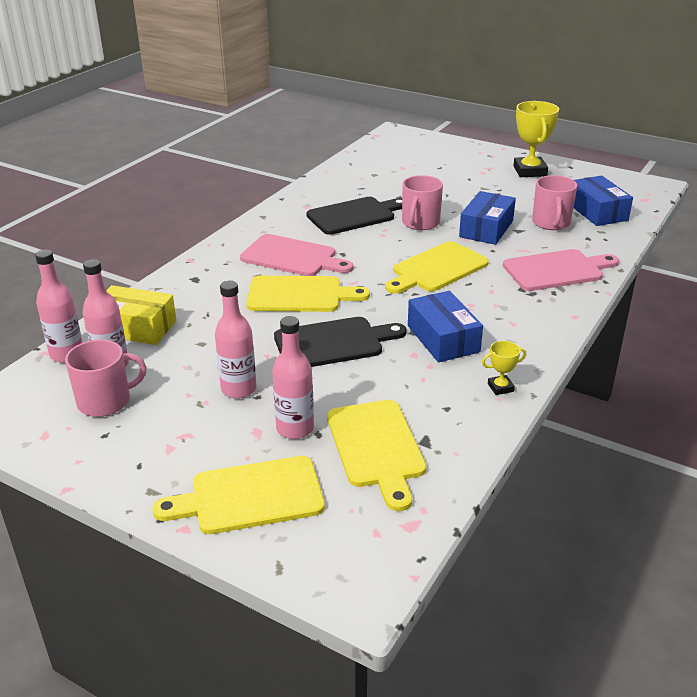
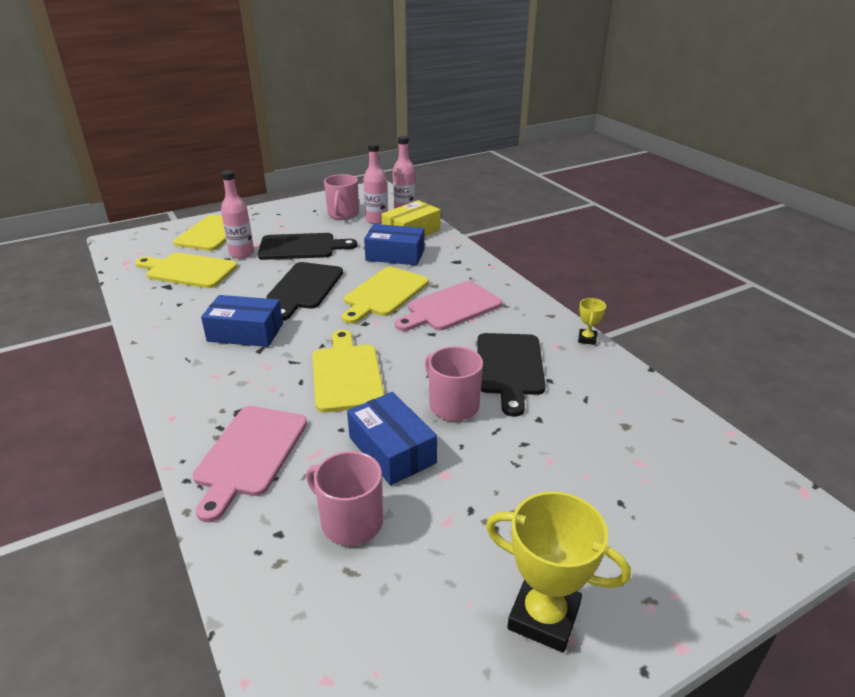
camera: 120 degrees right, 0 degrees up
(239, 389) = (301, 247): pink bottle -> black cutting board
(500, 387) = (161, 332): yellow trophy -> yellow trophy (587, 339)
(597, 211) = (332, 604): blue box -> blue box (395, 255)

